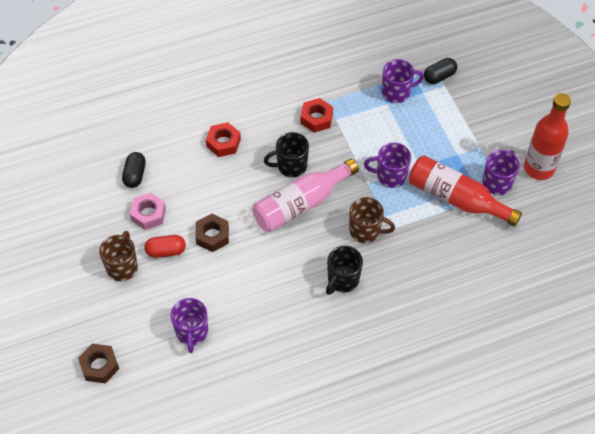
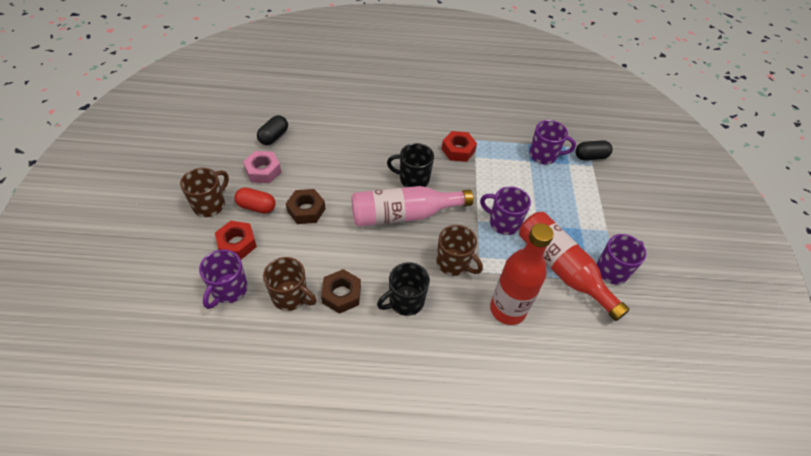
camera: 20 degrees right, 5 degrees down
(99, 366) = (124, 284): brown nut -> brown nut (341, 294)
(223, 143) = (364, 140): red nut -> red nut (237, 243)
(247, 316) = (290, 296): none -> brown mug
(539, 168) = (663, 273): red bottle -> red bottle (507, 309)

